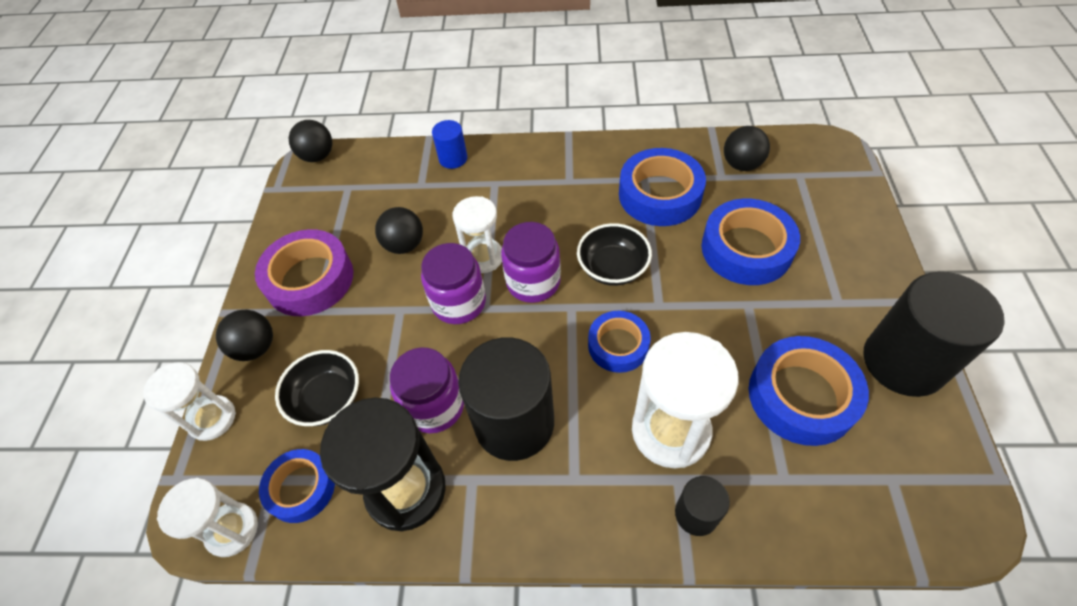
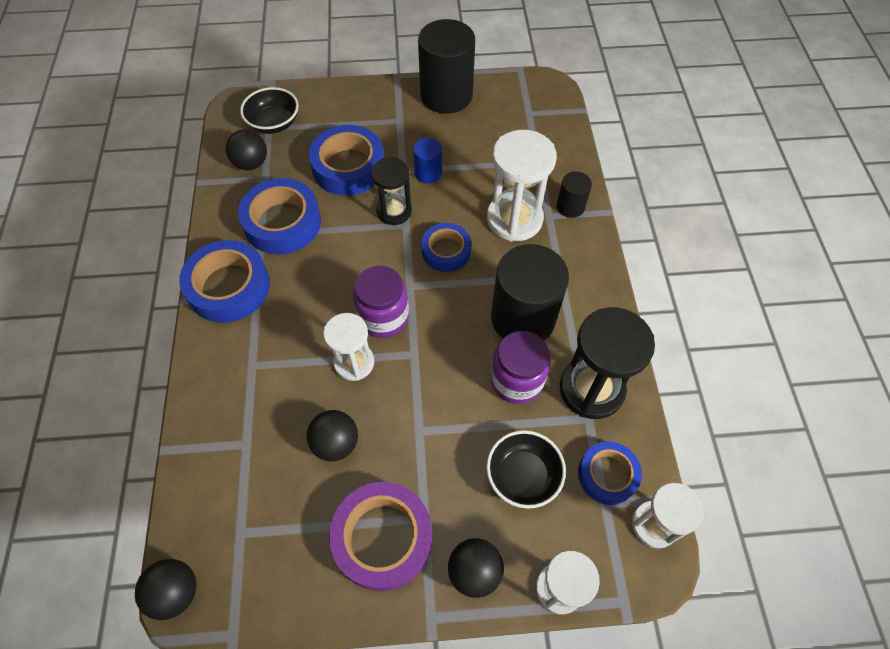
camera: 100 degrees left, 5 degrees up
(453, 158) = (207, 414): blue cylinder -> blue cylinder (428, 173)
(459, 302) = (409, 377): purple jar -> none
(612, 268) = (368, 257): black bowl -> black bowl (274, 123)
(679, 293) = (394, 211): none -> black hourglass
(801, 396) = (478, 147): blue tape -> blue tape (229, 287)

